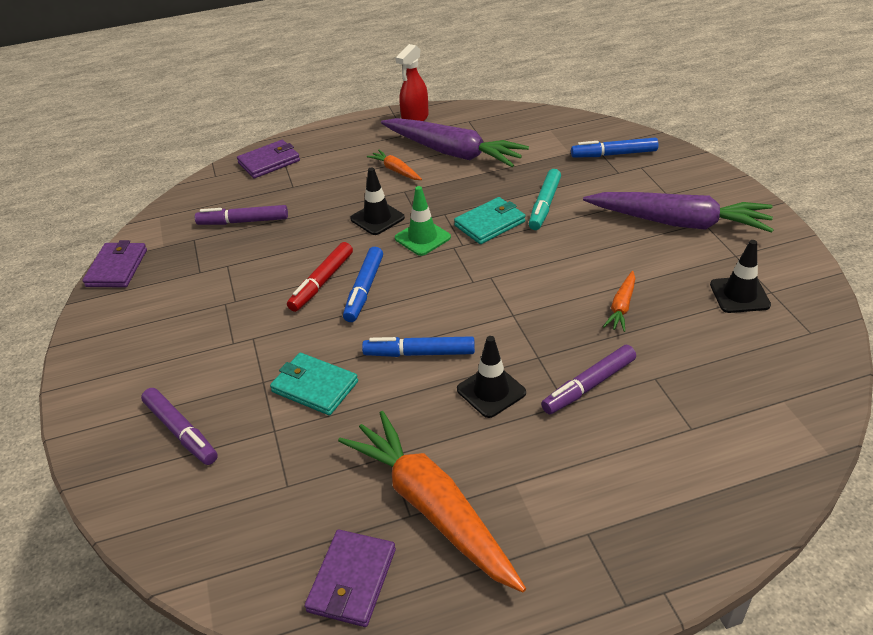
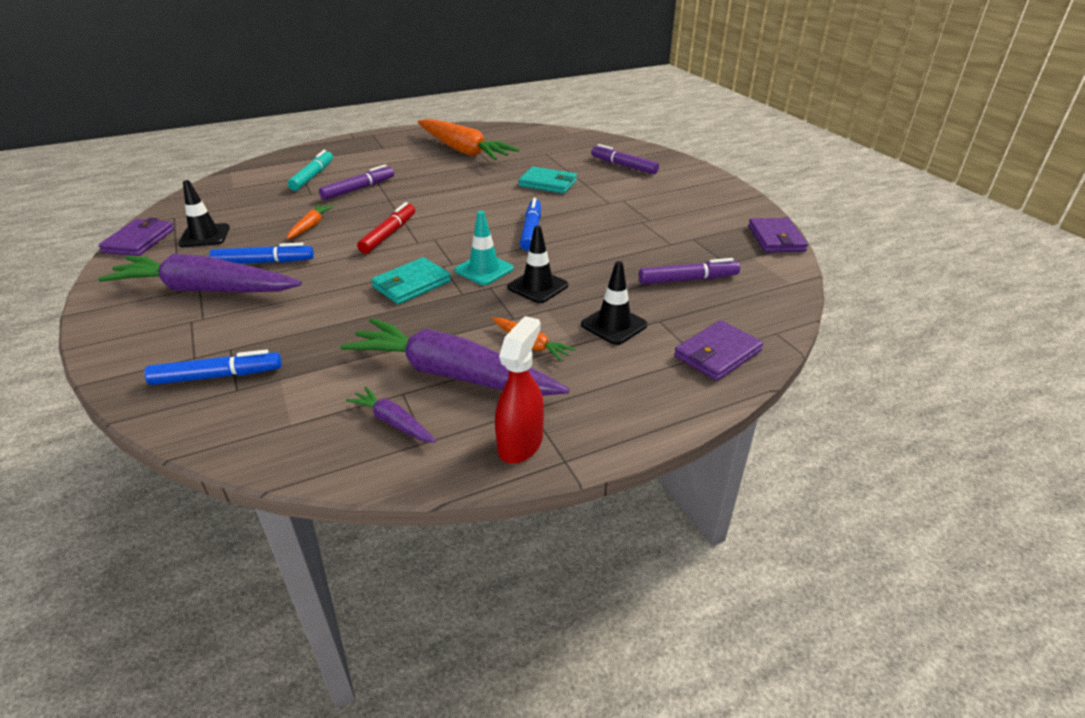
camera: 170 degrees right, 5 degrees down
(322, 282) = (572, 234): red marker -> red marker (389, 234)
(352, 580) = (500, 134): purple wallet -> purple wallet (139, 241)
(419, 353) = (477, 199): blue marker -> blue marker (264, 262)
(422, 238) = (484, 270): green traffic cone -> turquoise traffic cone
(488, 129) = (393, 422): none -> purple carrot
(491, 391) = (426, 185): black traffic cone -> black traffic cone (614, 325)
(544, 205) = (344, 304): turquoise marker -> turquoise marker (313, 176)

